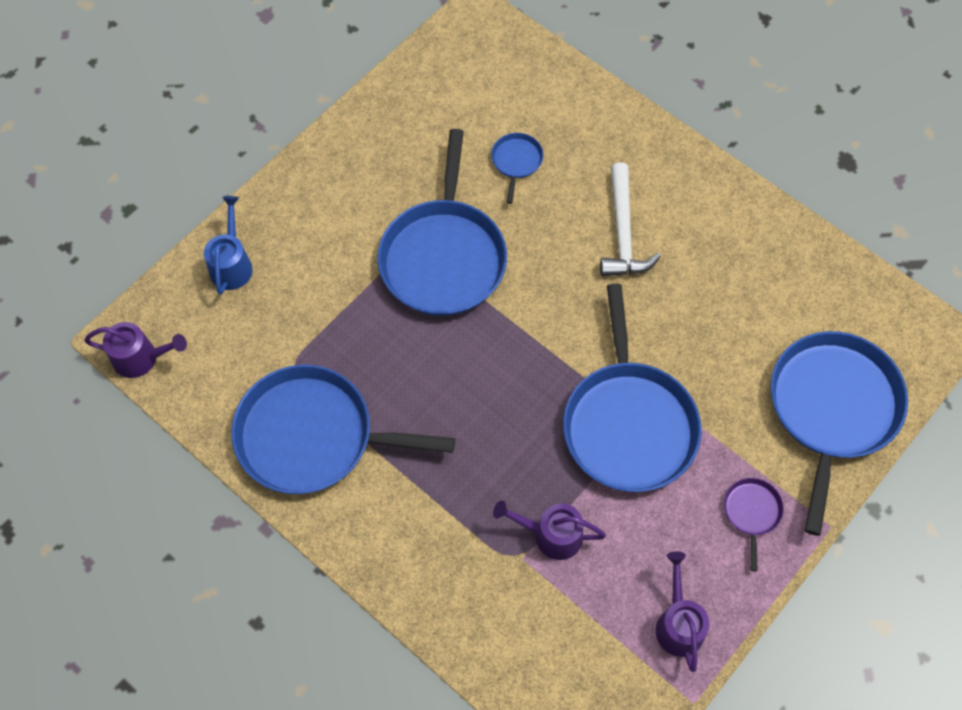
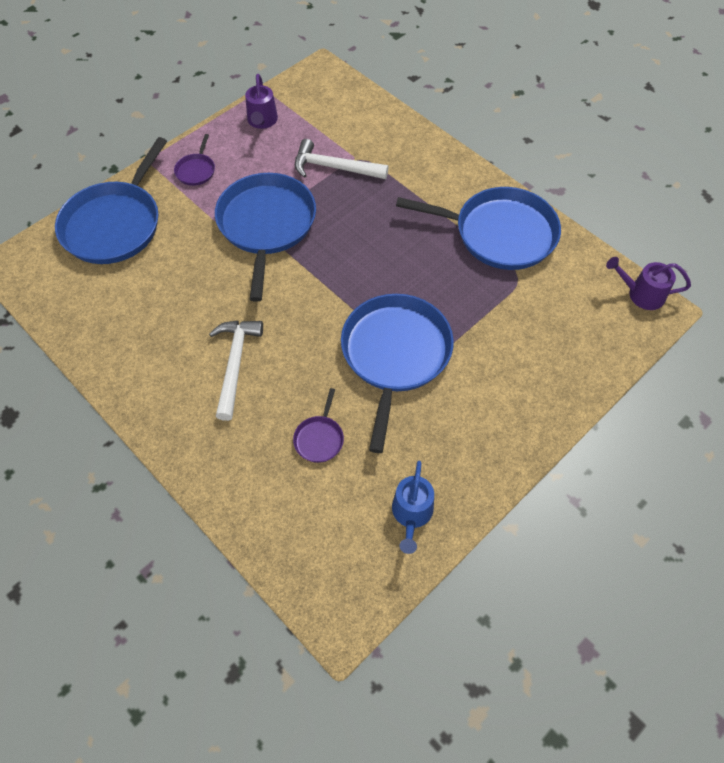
camera: 175 degrees left, 5 degrees down
(232, 264) = (580, 362): blue watering can -> blue watering can (411, 514)
(516, 162) = (319, 438): blue pan -> purple pan
(550, 535) = (334, 168): purple watering can -> white hammer

